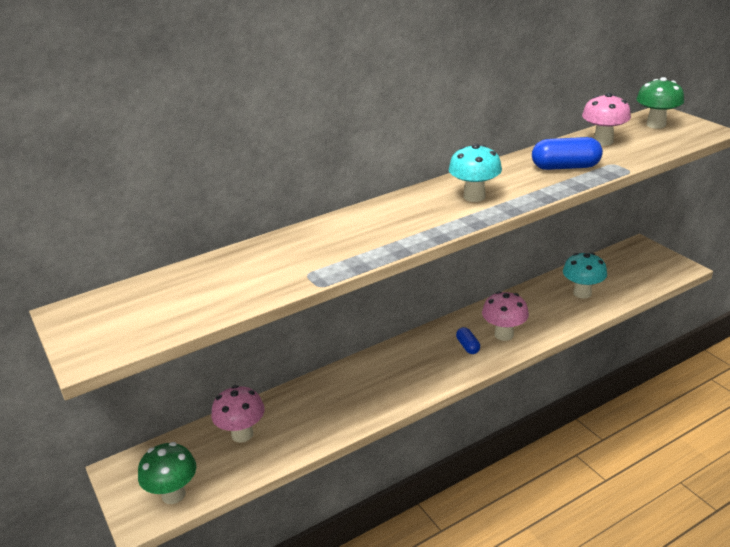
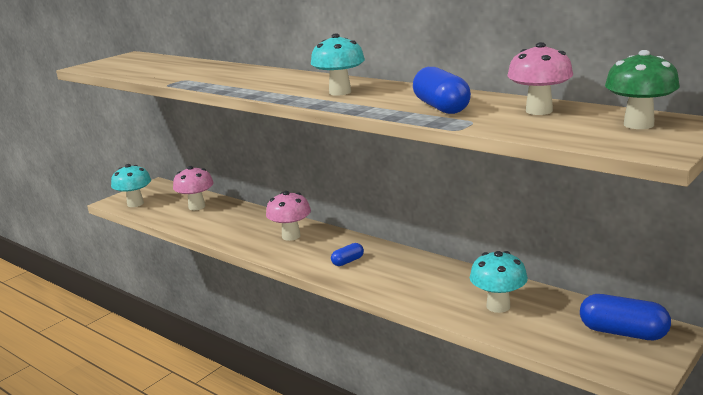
camera: 70 degrees right, 10 degrees down
(173, 494) = (135, 204): green mushroom -> turquoise mushroom
(504, 335) = (379, 275): pink mushroom -> pink mushroom (291, 236)
(634, 259) = (623, 332): none -> blue capsule

